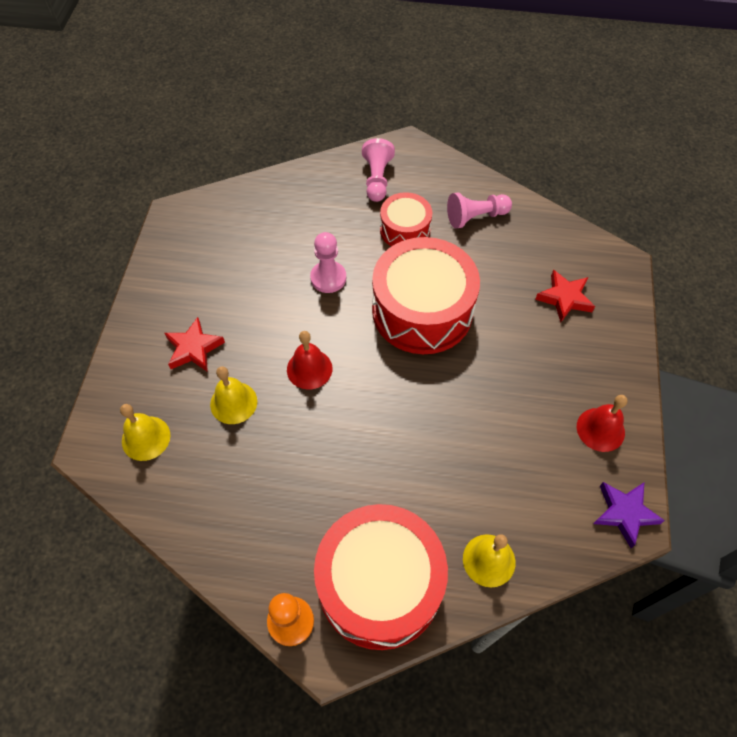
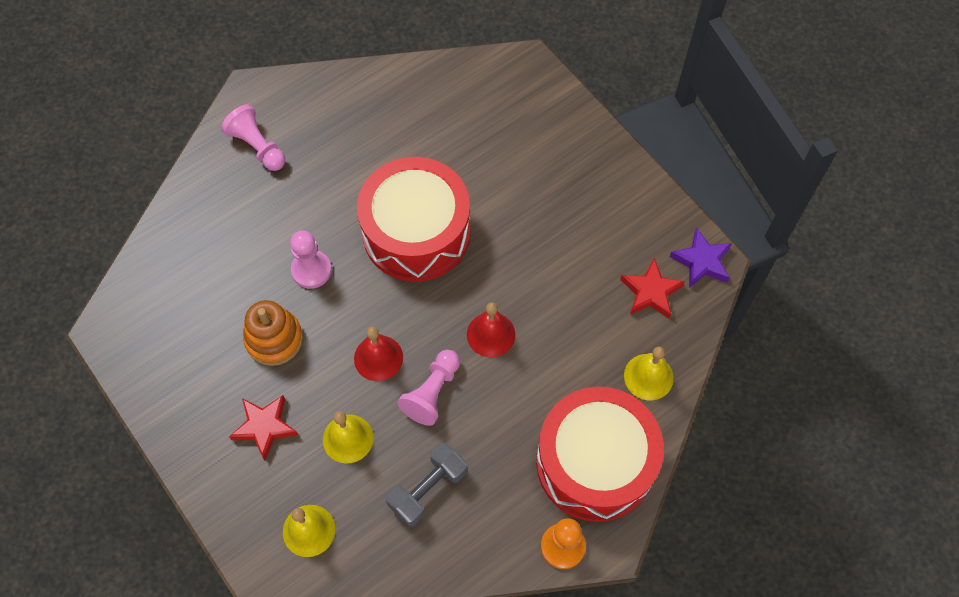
camera: 45 degrees left, 5 degrees up
(245, 485) = (427, 489): none -> grey dumbbell
(259, 300) = (274, 339): none -> orange stacking toy
(405, 230) = (330, 174): red drum -> none
(475, 217) = (377, 115): pink pawn -> pink pawn (432, 393)
(564, 298) = (513, 130): red star -> red star (650, 292)
(600, 429) = (632, 214): red bell -> red bell (491, 334)

